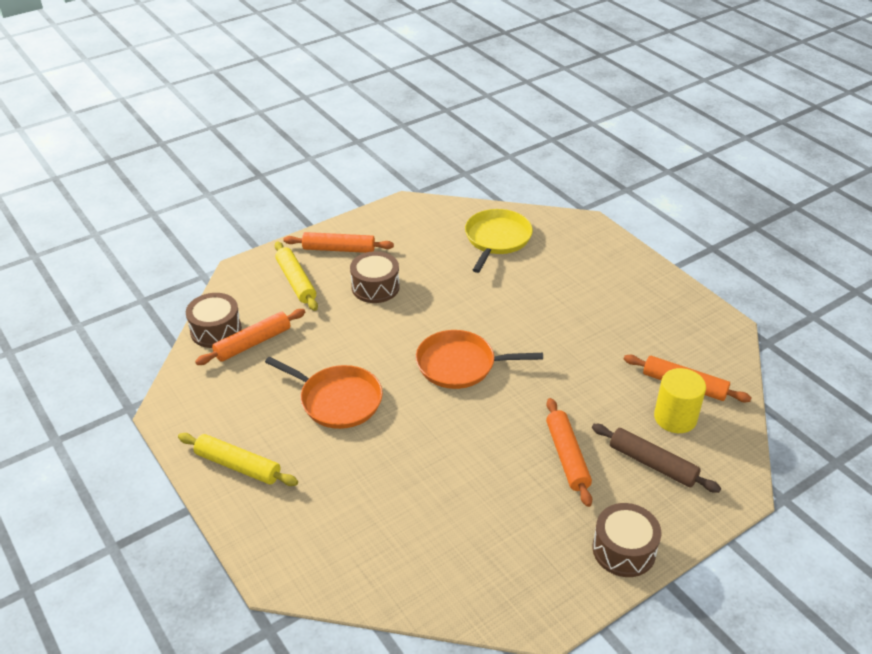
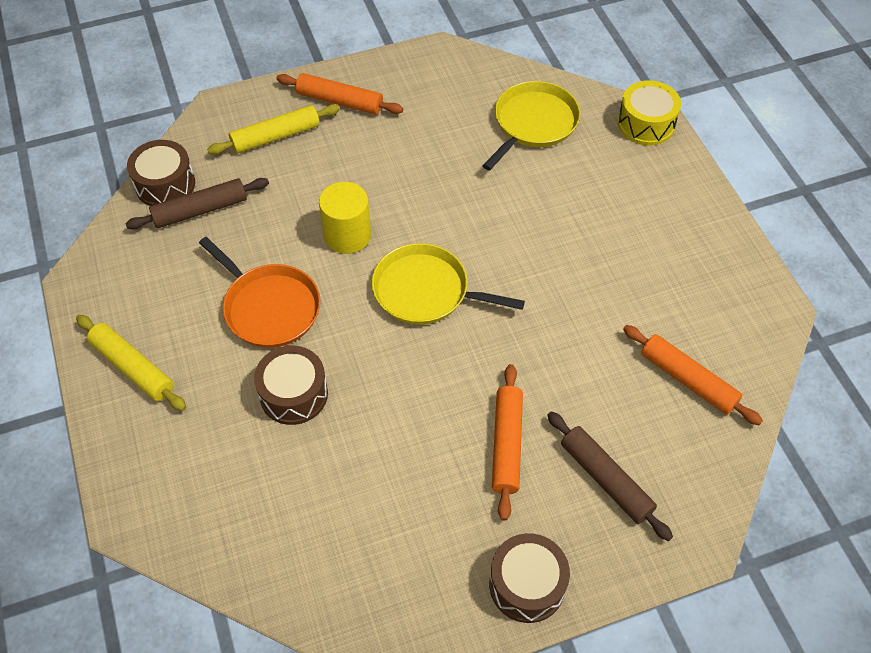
camera: 15 degrees right, 15 degrees up
(253, 343) = (200, 210): orange rolling pin -> brown rolling pin
(296, 281) = (276, 136): yellow rolling pin -> yellow rolling pin turned 75 degrees clockwise
(375, 287) = (364, 163): brown drum -> brown drum (294, 394)
(460, 364) = (426, 291): orange pan -> yellow pan
(581, 225) = (646, 124): none -> yellow drum
(675, 418) = (658, 423): yellow cylinder -> yellow cylinder (347, 235)

